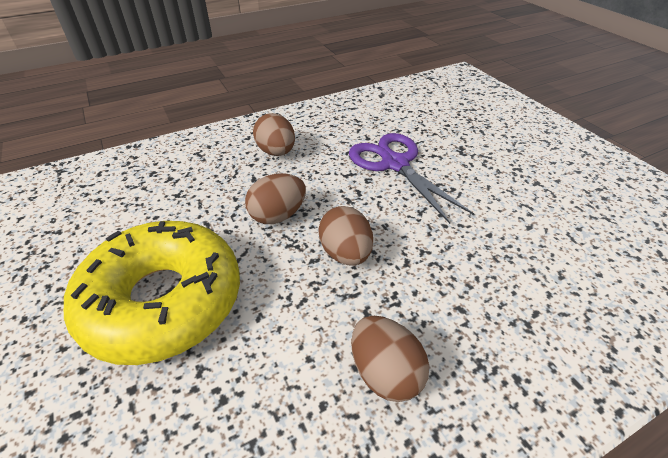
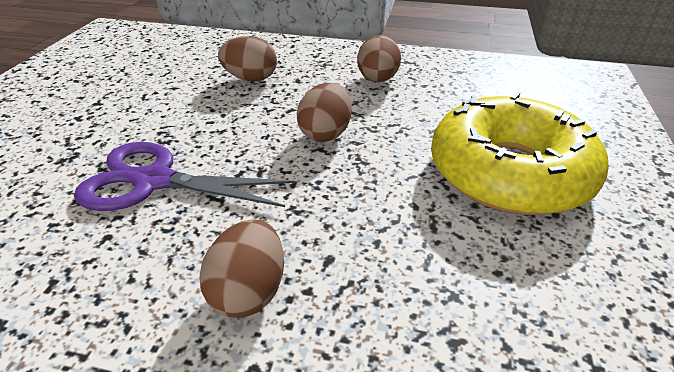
camera: 140 degrees left, 5 degrees down
(278, 215) = (347, 192): brown egg -> brown egg (250, 79)
(394, 164) = (153, 181): purple scissors -> purple scissors turned 90 degrees clockwise

